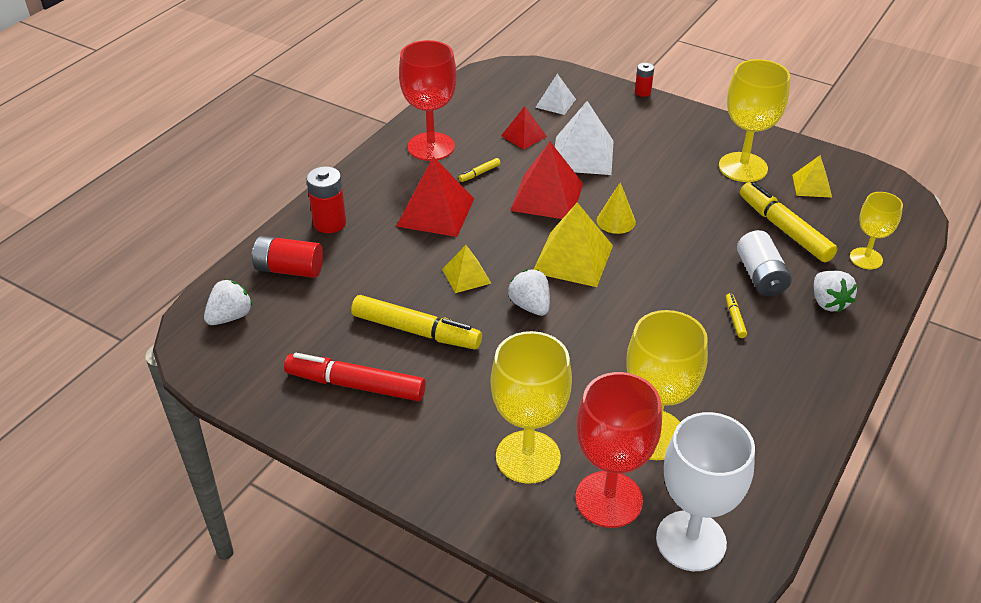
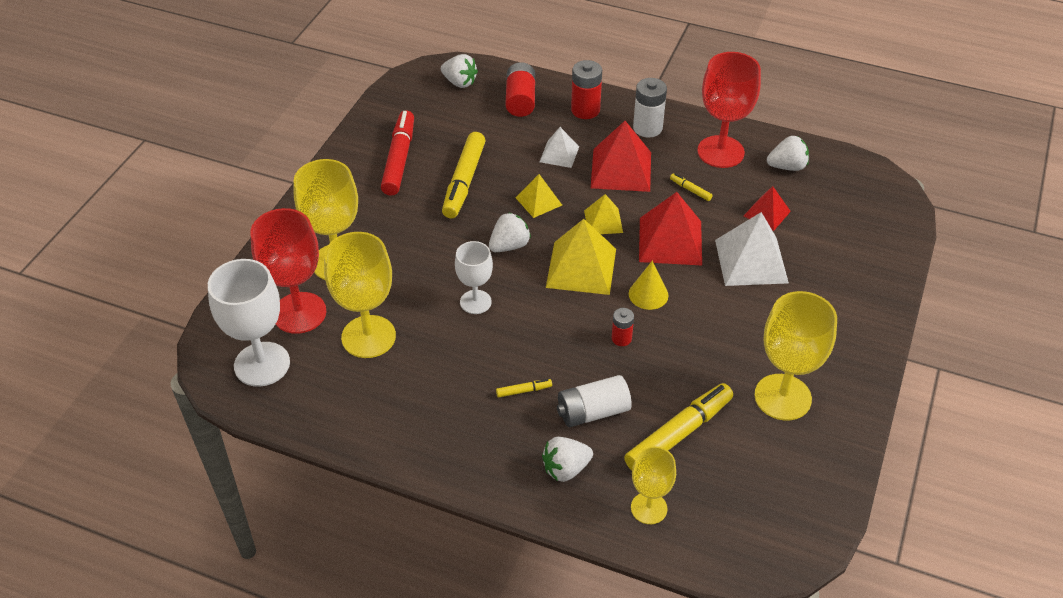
camera: 80 degrees right, 5 degrees up
(377, 185) = (647, 128): none -> white battery
(465, 114) = (787, 166): none -> white strawberry
(555, 103) = (840, 231): white pyramid -> white pyramid (559, 154)
(610, 341) = (475, 302): none -> white goblet
(642, 92) = (899, 302): red battery -> red battery (621, 338)
(811, 186) = (771, 462): yellow pyramid -> yellow pyramid (603, 221)

